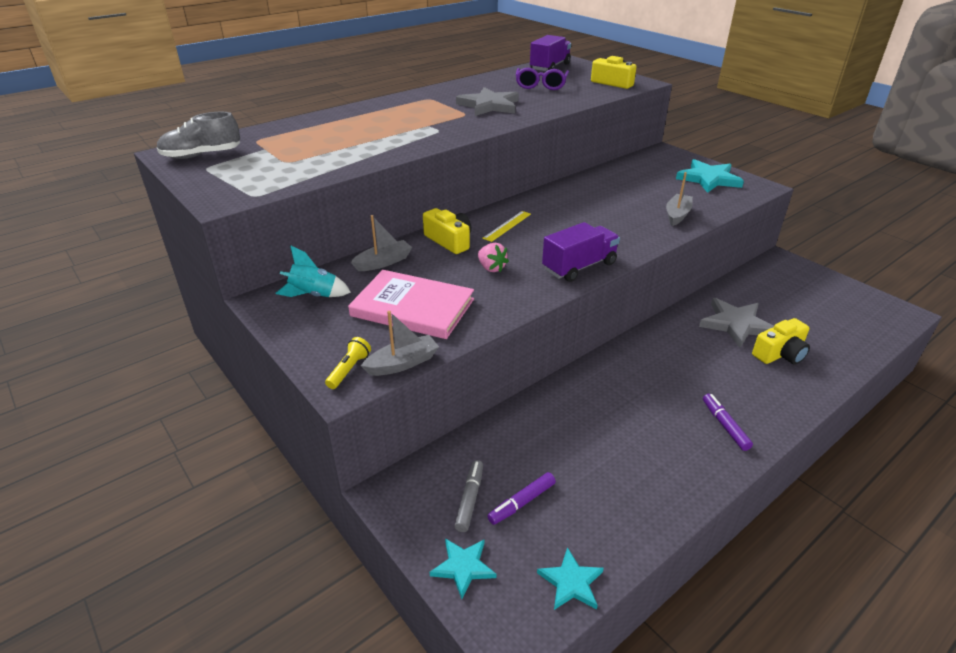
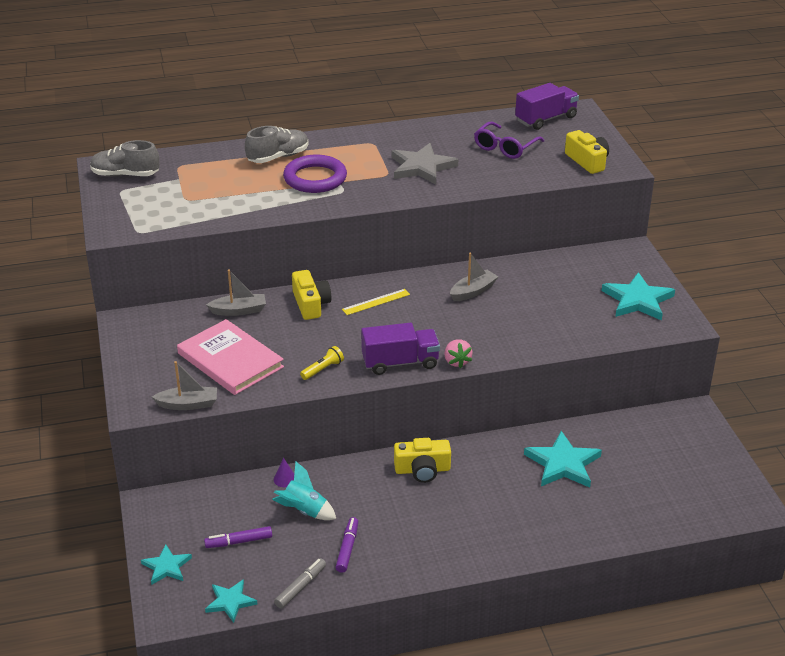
camera: 25 degrees right, 0 degrees up
(314, 295) = (163, 327): turquoise rocket -> turquoise rocket (304, 511)
(349, 370) = (148, 397): yellow flashlight -> yellow flashlight (323, 369)
(352, 119) = (278, 157): none -> grey shoe
(403, 127) = (315, 178): none -> purple ring
(470, 499) = (204, 526): grey marker -> grey marker (301, 587)
(491, 268) = (323, 342): pink strawberry -> pink strawberry (457, 361)
(514, 417) = (285, 479): none -> purple cone
(677, 215) = (552, 334): grey boat -> grey boat (473, 291)
(724, 425) = (452, 544): purple marker -> purple marker (347, 548)
(736, 324) = (563, 464): grey star -> turquoise star
(780, 353) = (574, 503): yellow camera -> yellow camera (422, 470)

